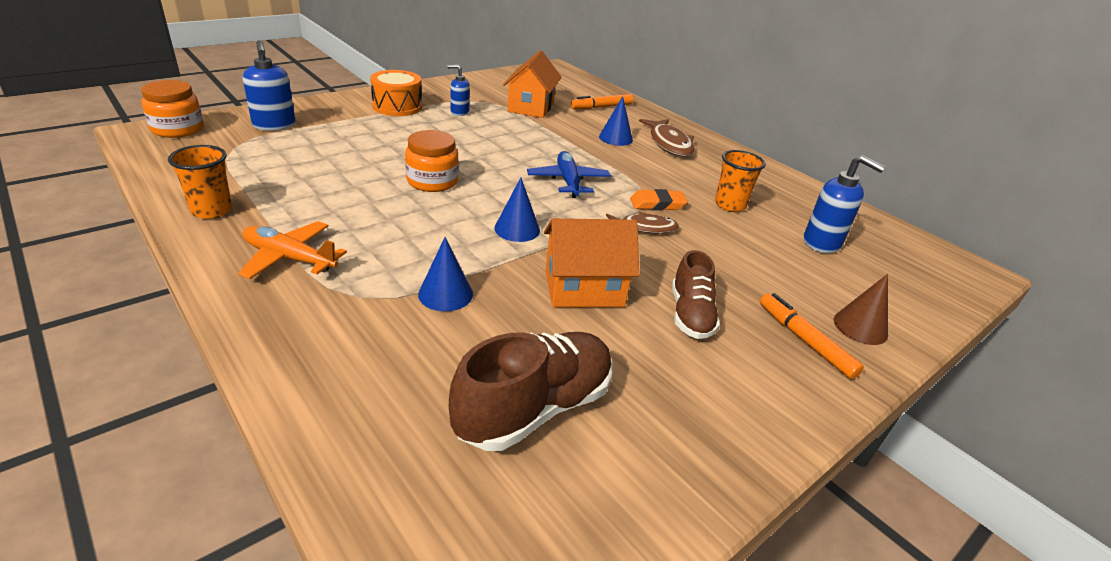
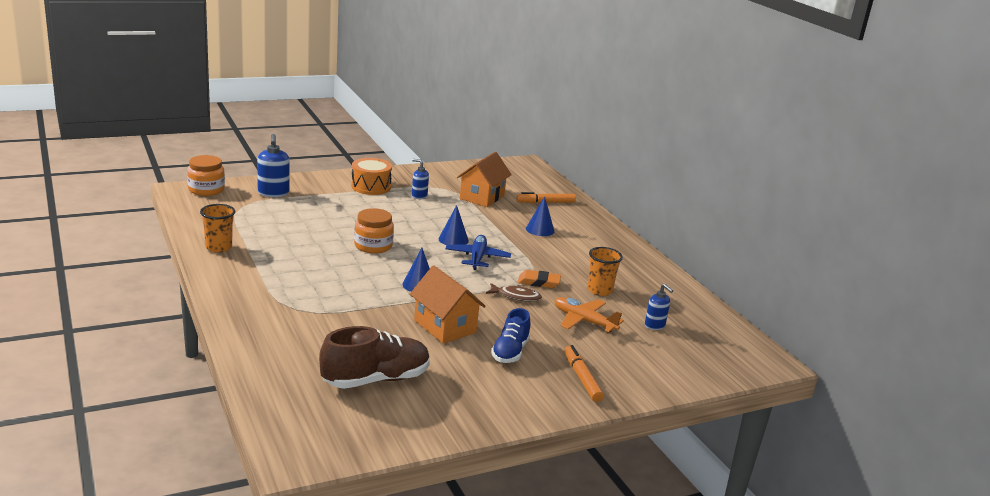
camera: 15 degrees right, 10 degrees down
(289, 258) = (260, 282): orange plane -> orange plane (583, 321)
(445, 294) = (350, 316): blue cone -> blue cone (453, 239)
(584, 289) = (445, 326): orange house -> orange house turned 45 degrees clockwise
(669, 144) = (585, 239): brown fish -> none
(690, 315) = (510, 352): brown shoe -> blue shoe
(822, 243) = (655, 325): blue soap dispenser -> blue soap dispenser, size x0.63
(860, 327) = (632, 378): brown cone -> none

